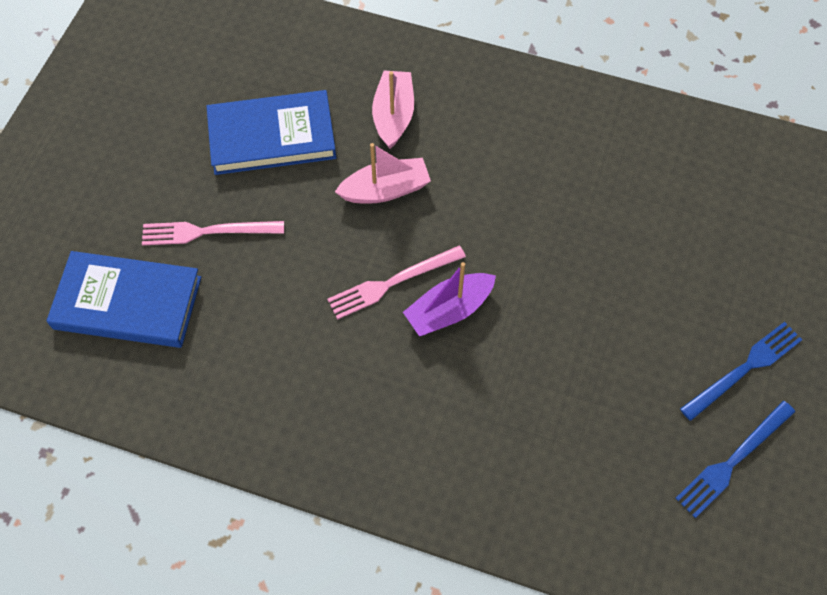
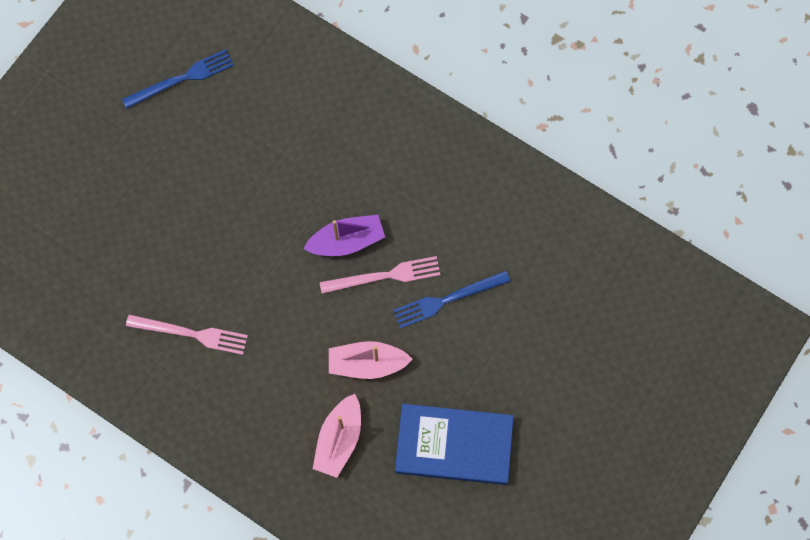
camera: 165 degrees left, 10 degrees up
(128, 303) = (600, 313): blue book -> none
(207, 232) = (527, 362): pink fork -> pink fork (191, 334)
(744, 369) = (142, 139): blue fork -> blue fork (447, 299)

